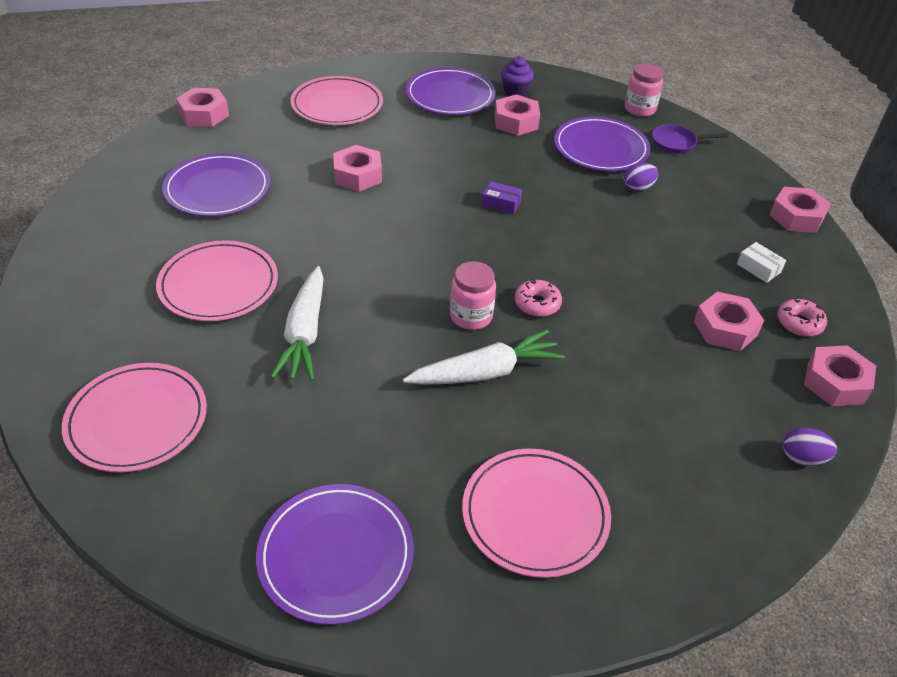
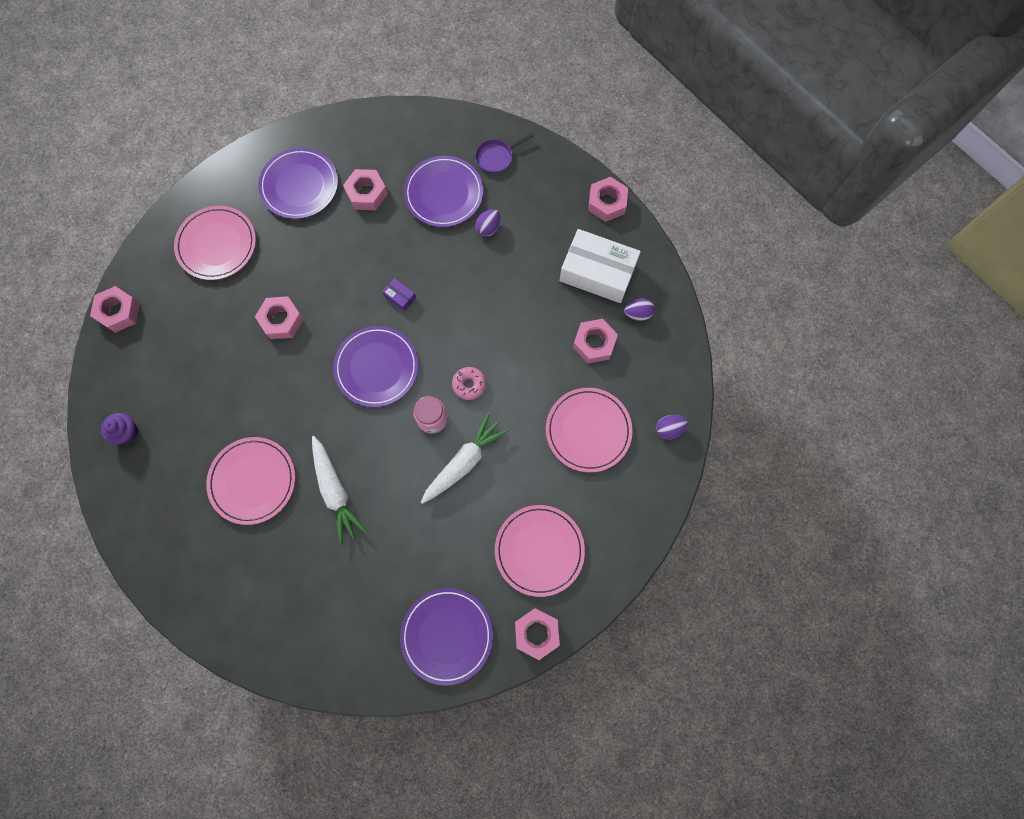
camera: 25 degrees left, 30 degrees up
(137, 420) = (278, 613): pink plate -> pink plate (588, 430)
(217, 189) = (188, 390): purple plate -> purple plate (376, 367)
(501, 204) = (400, 297): purple box -> purple box turned 45 degrees clockwise
(515, 91) = (347, 152): purple cupcake -> purple cupcake (127, 432)
(639, 109) = (453, 127): pink jar -> none
(758, 268) = (597, 273): white box -> white box, size x2.46
(799, 323) = (637, 314): pink donut -> purple egg
(835, 383) = (672, 356): pink nut -> pink nut (536, 633)

